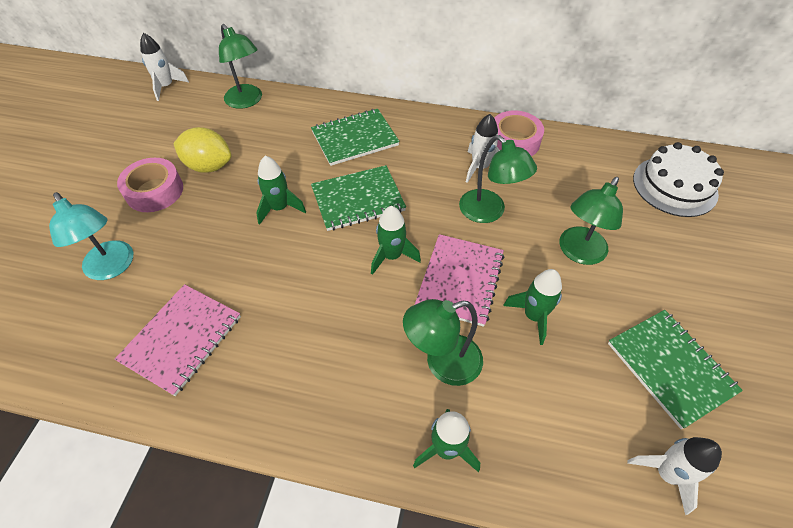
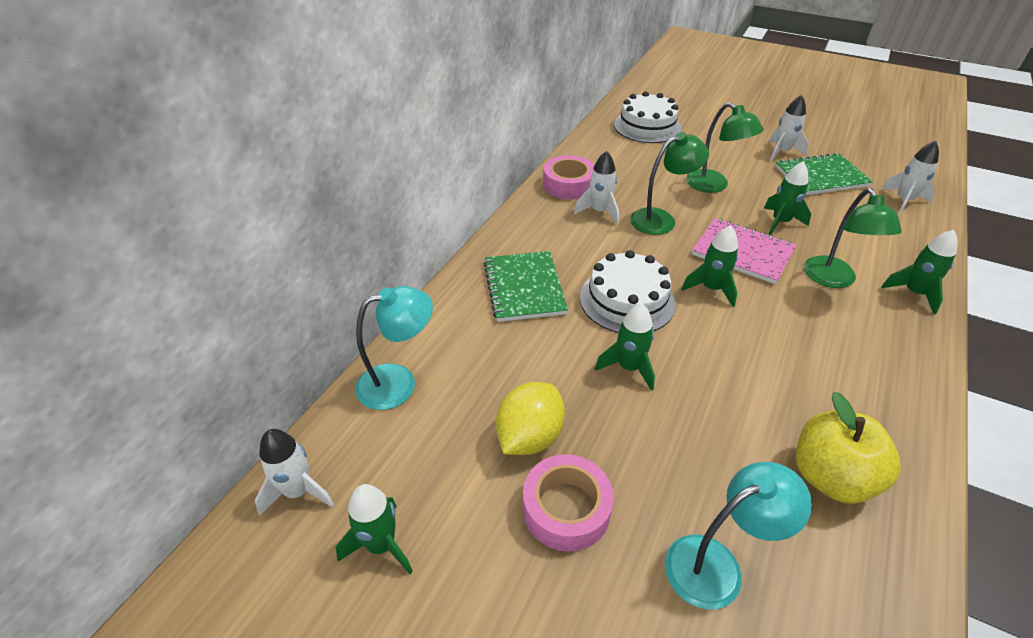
camera: 75 degrees left, 10 degrees down
(133, 123) = (381, 545): none -> green rocket
(182, 339) = (830, 477): pink notebook -> yellow apple
(247, 101) = (398, 383): green lamp -> turquoise lamp
(358, 199) = (627, 300): green notebook -> white cake
(708, 323) = (782, 152): none -> white rocket

